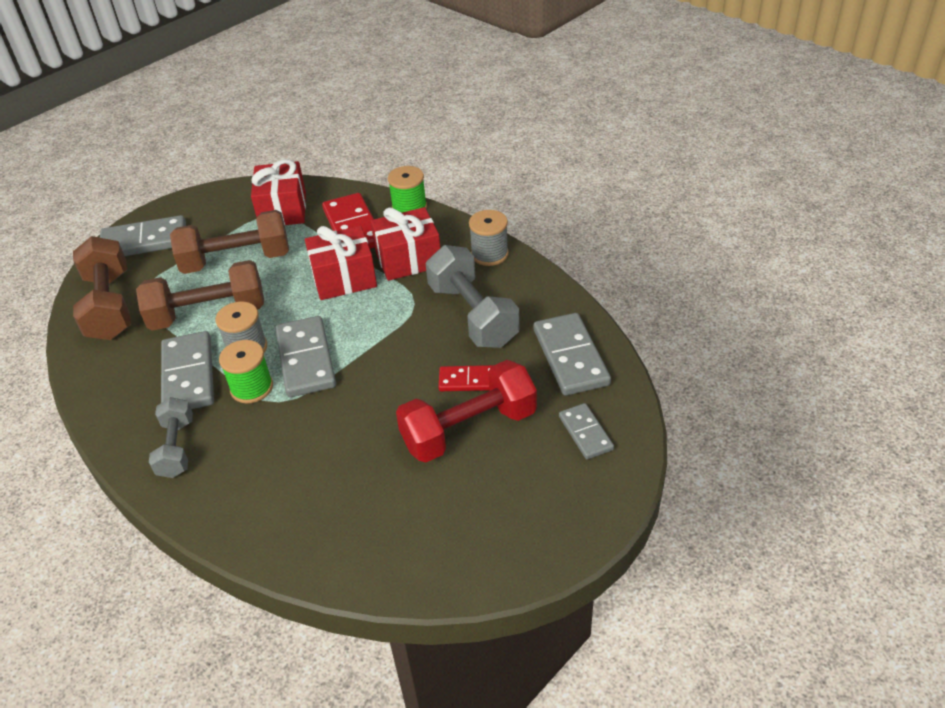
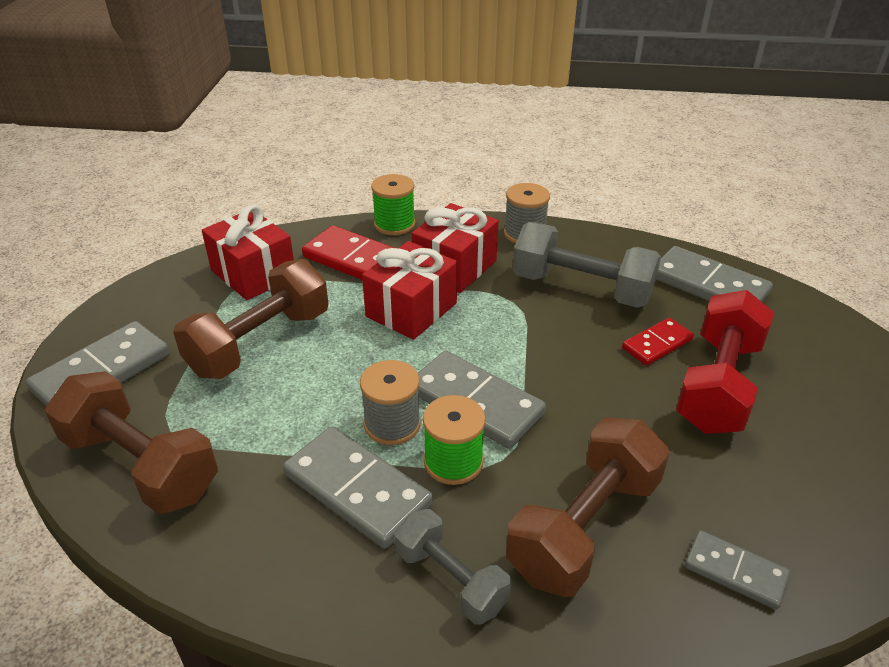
camera: 40 degrees left, 5 degrees down
(208, 314) = (296, 412): brown dumbbell -> brown dumbbell (584, 527)
(585, 433) = (807, 338): grey domino -> grey domino (735, 572)

